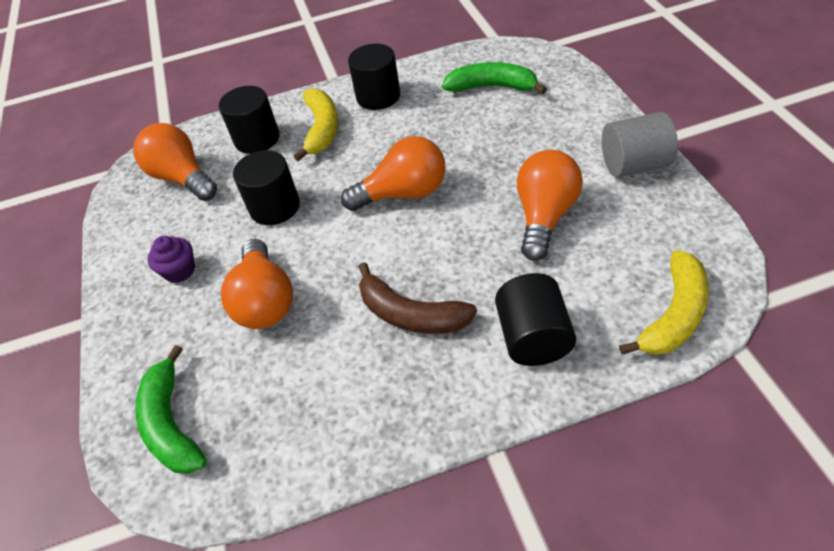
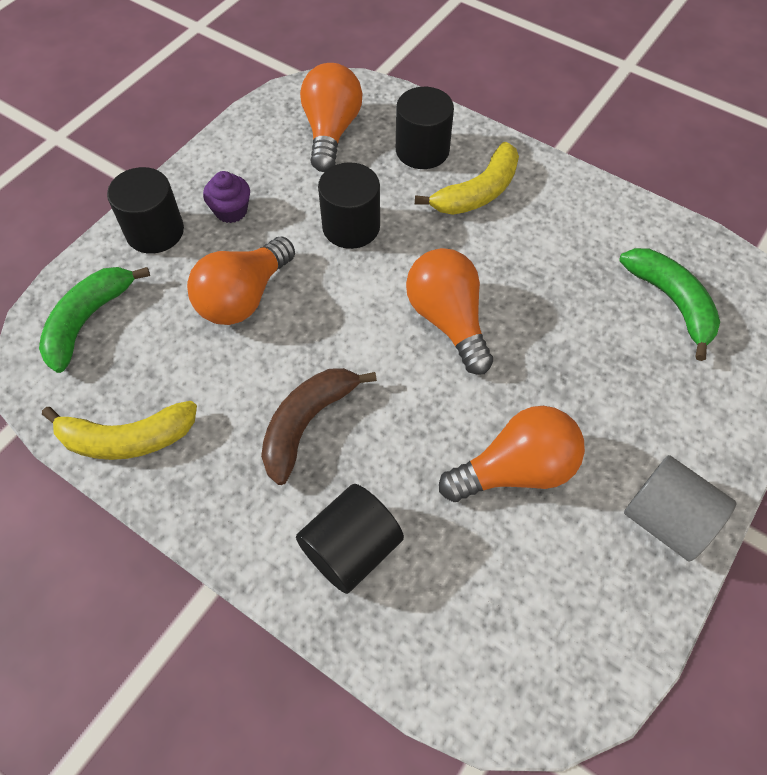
camera: 45 degrees right, 10 degrees up
(378, 96) = (564, 207): black cylinder -> black cylinder (155, 231)
(403, 193) = (448, 320): orange light bulb -> orange light bulb turned 150 degrees counterclockwise
(410, 314) = (307, 424): brown banana -> brown banana turned 45 degrees clockwise
(674, 315) = (471, 673): yellow banana -> yellow banana (127, 439)

